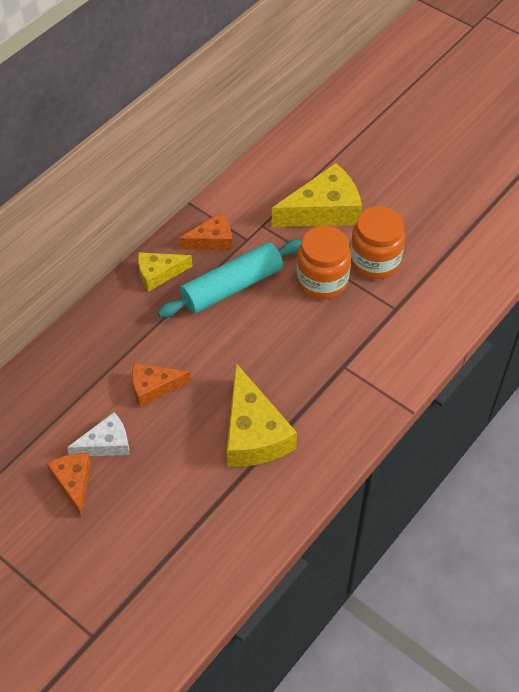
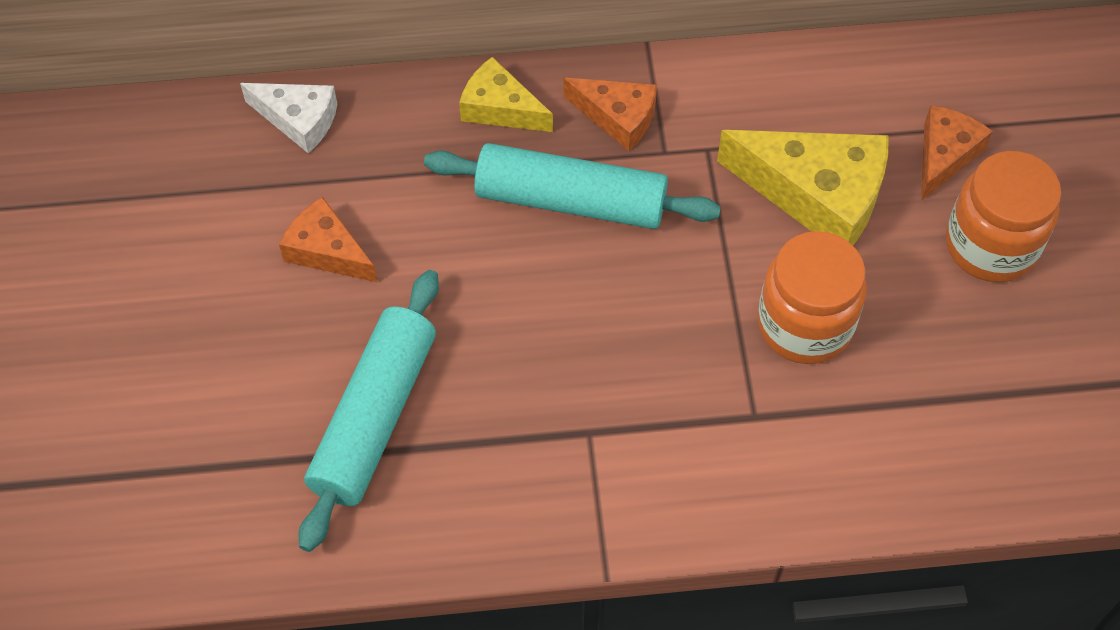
camera: 45 degrees right, 5 degrees up
(73, 482) = (108, 288): orange cheese -> orange cheese (944, 155)
(106, 443) = (195, 274): white cheese -> white cheese (299, 120)
(253, 433) = (374, 417): yellow cheese -> turquoise rolling pin
(322, 281) = (698, 291): orange jar -> orange jar (990, 245)

